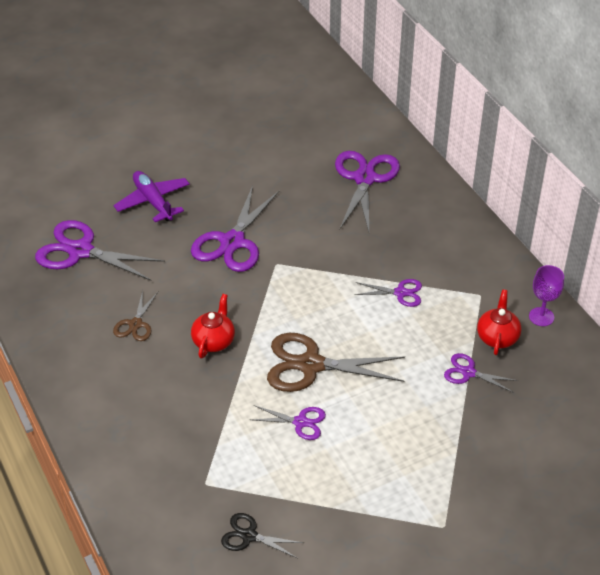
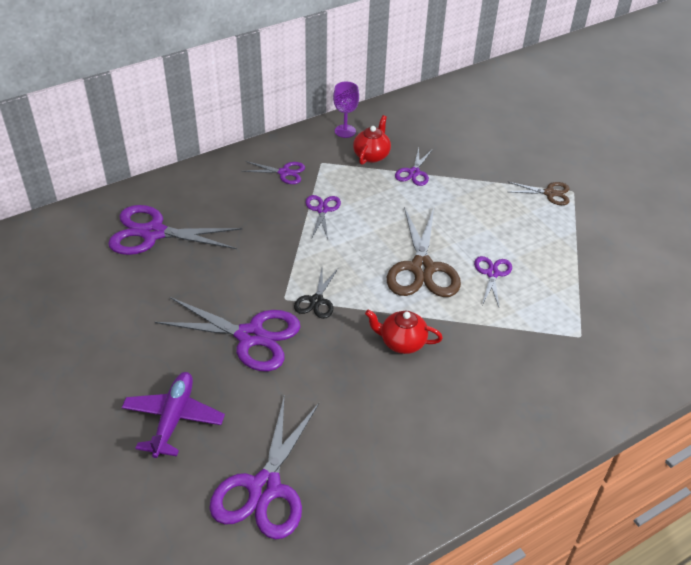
camera: 95 degrees left, 0 degrees up
(135, 324) = (386, 413): brown scissors -> brown scissors (549, 193)
(153, 202) = (174, 419): purple plane -> purple plane turned 135 degrees clockwise
(249, 536) = (625, 302): black scissors -> black scissors (316, 301)
(460, 265) = (284, 173): none -> purple scissors
(497, 337) = (371, 155): red teapot -> red teapot turned 105 degrees clockwise

